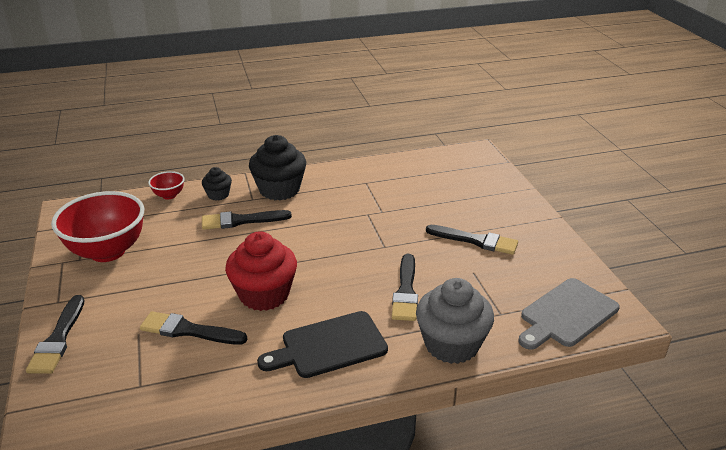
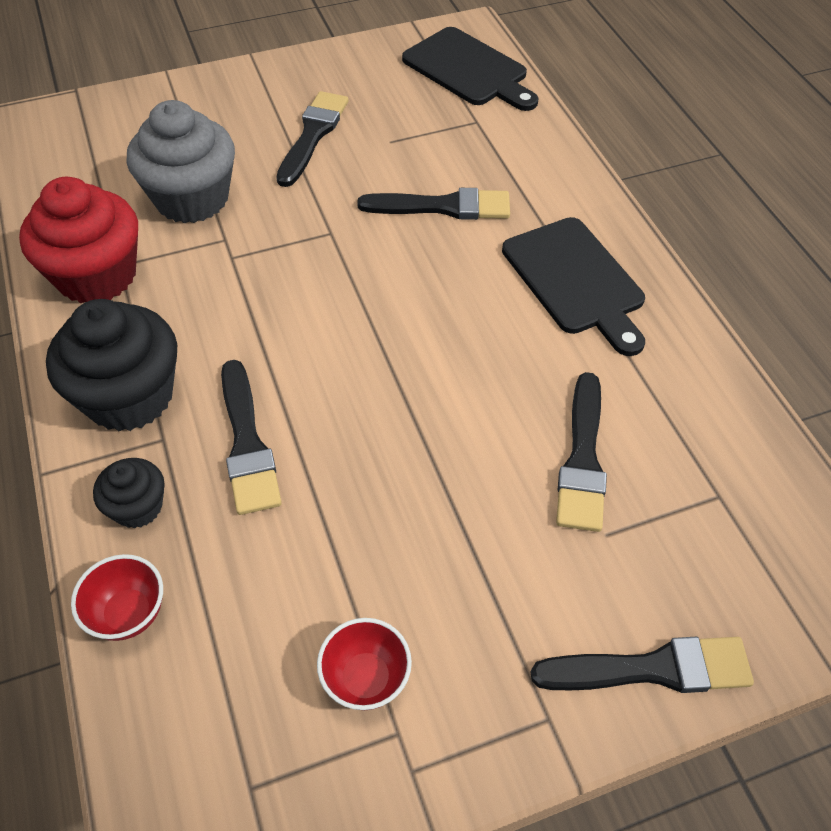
camera: 95 degrees left, 20 degrees up
(107, 251) = (366, 678): red bowl -> red bowl, size x0.46
(264, 294) = (474, 371): red cupcake -> red cupcake (97, 275)
(451, 344) = (544, 164): grey cupcake -> grey cupcake (192, 198)
(566, 314) = (468, 70): grey cutting board -> black cutting board

